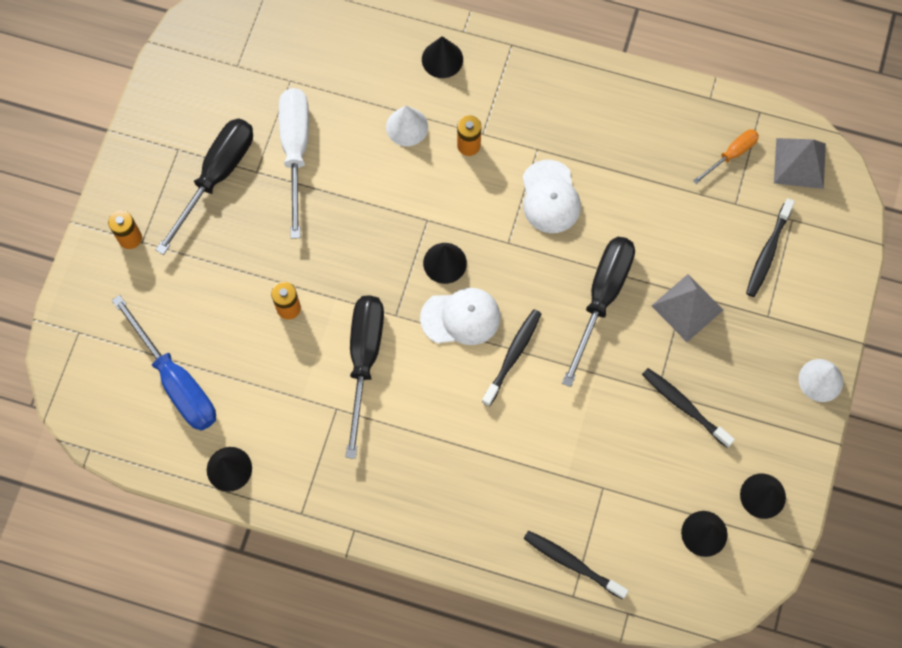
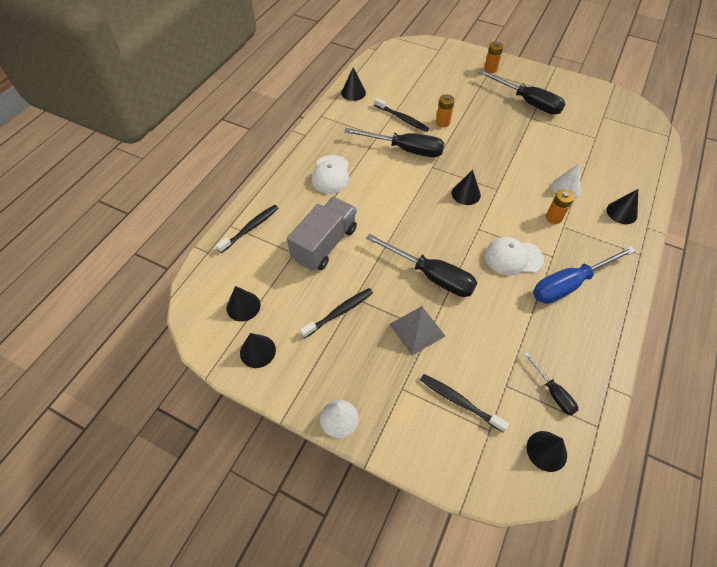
camera: 100 degrees right, 15 degrees down
(176, 381) = (406, 78): blue screwdriver -> blue screwdriver (569, 284)
(295, 151) = (545, 135): white screwdriver -> none
(461, 317) = (426, 196): white cap -> white cap (331, 174)
(513, 355) = (396, 219): black toothbrush -> black toothbrush (402, 118)
(579, 448) = (325, 244): none -> grey truck
(731, 155) = (553, 392): orange screwdriver -> black screwdriver
(799, 163) = (546, 451): grey pyramid -> black cone

